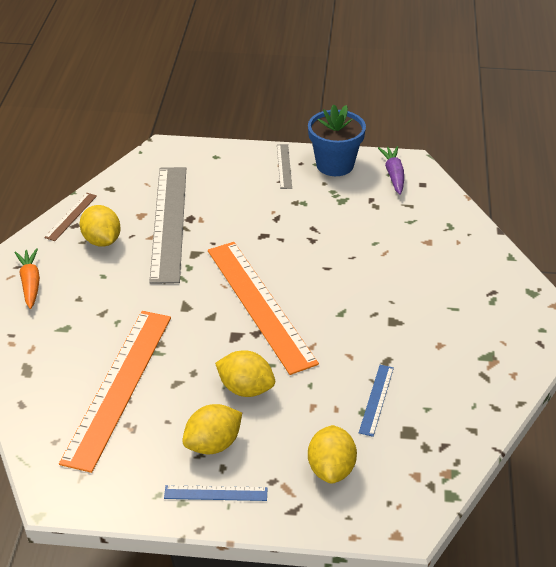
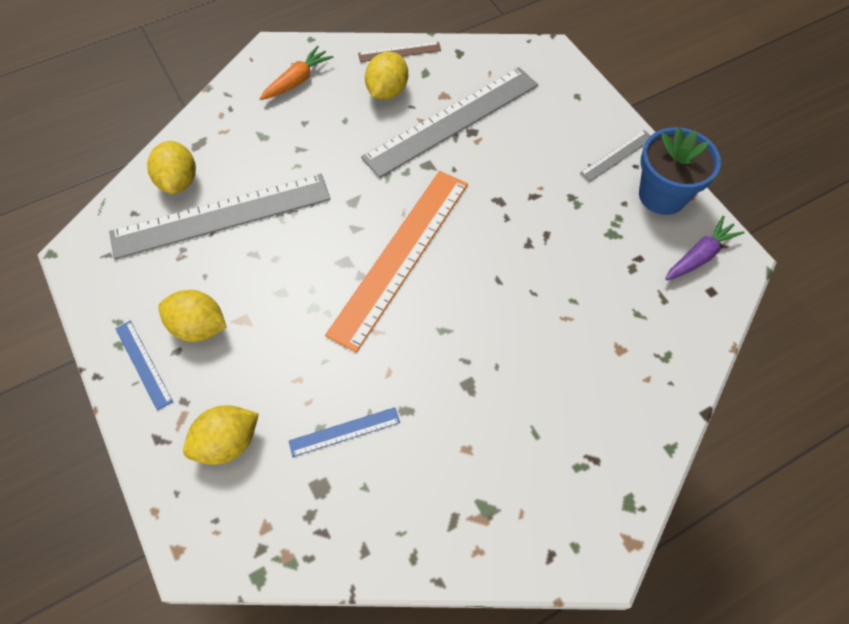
camera: 55 degrees right, 20 degrees up
(118, 386) = (221, 216): orange ruler -> grey ruler
(246, 388) = (283, 311): yellow lemon -> yellow lemon (179, 181)

